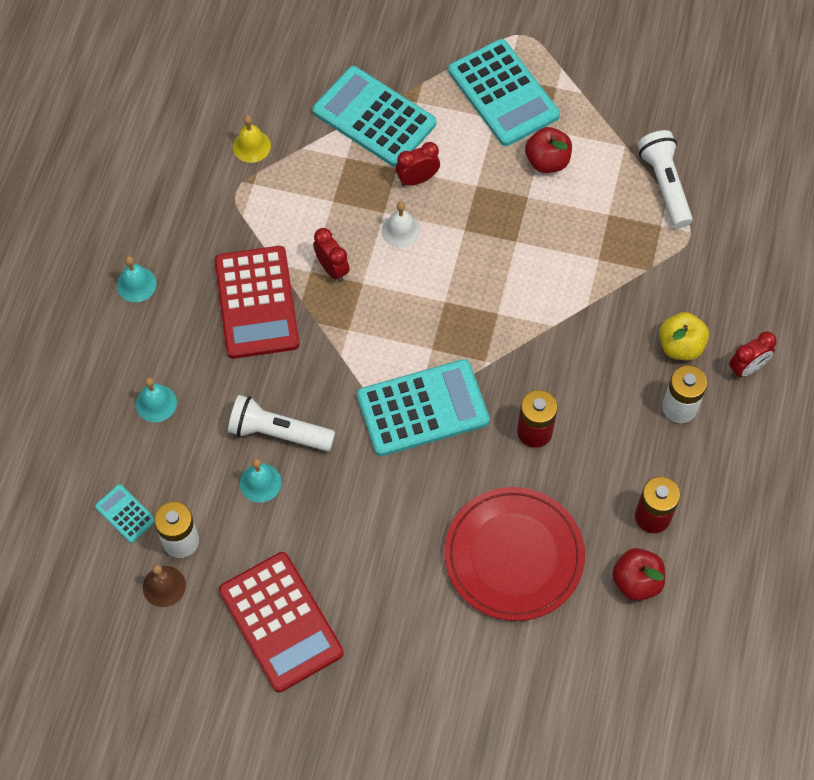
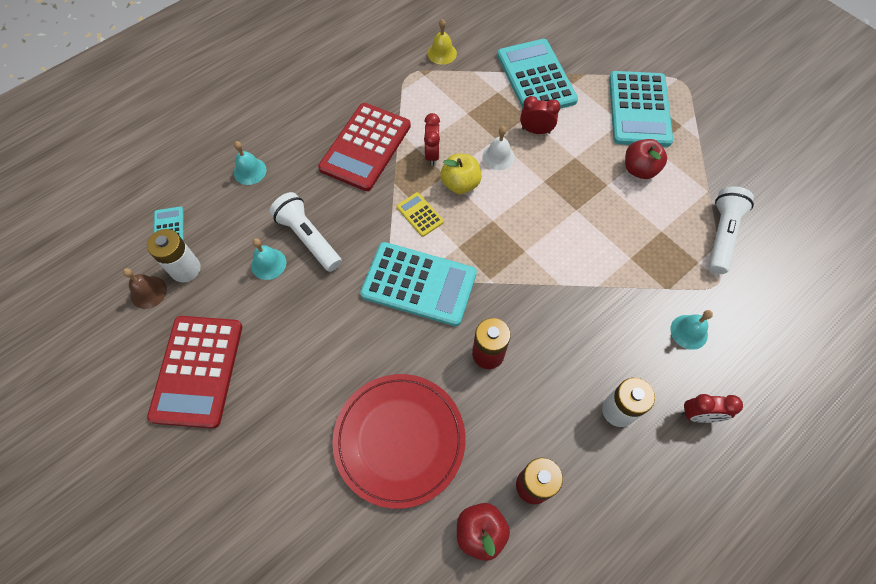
camera: 35 degrees right, 0 degrees up
(136, 284) = (302, 93): turquoise bell -> turquoise bell (689, 332)
(369, 340) = (419, 214): none -> yellow calculator
(680, 346) = (652, 362): yellow apple -> yellow apple (460, 184)

